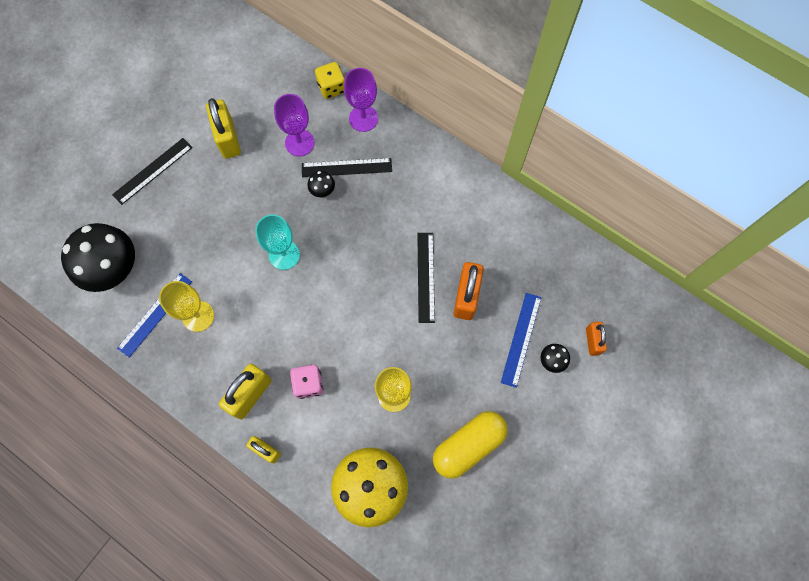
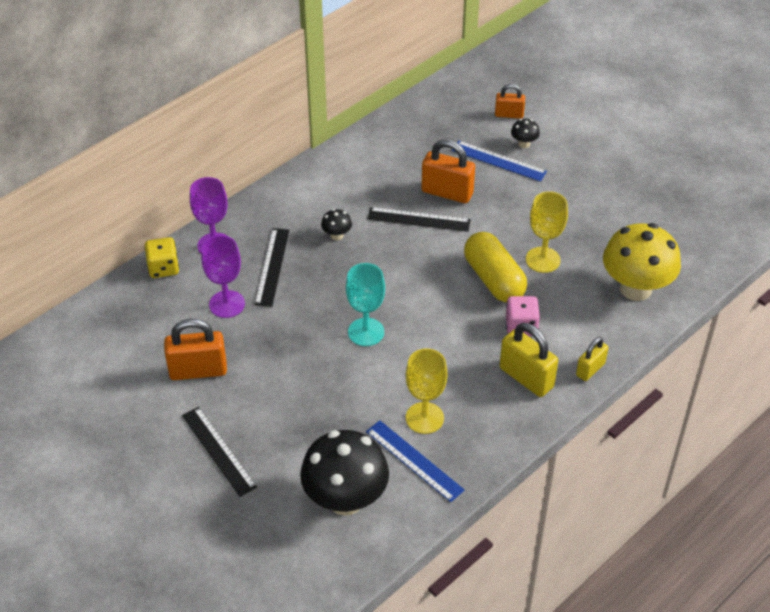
camera: 80 degrees left, 25 degrees down
(228, 138) = (198, 370): yellow padlock -> orange padlock
(322, 190) = (295, 290): black mushroom -> black mushroom (337, 235)
(468, 445) = (600, 212): yellow capsule -> yellow capsule (494, 279)

